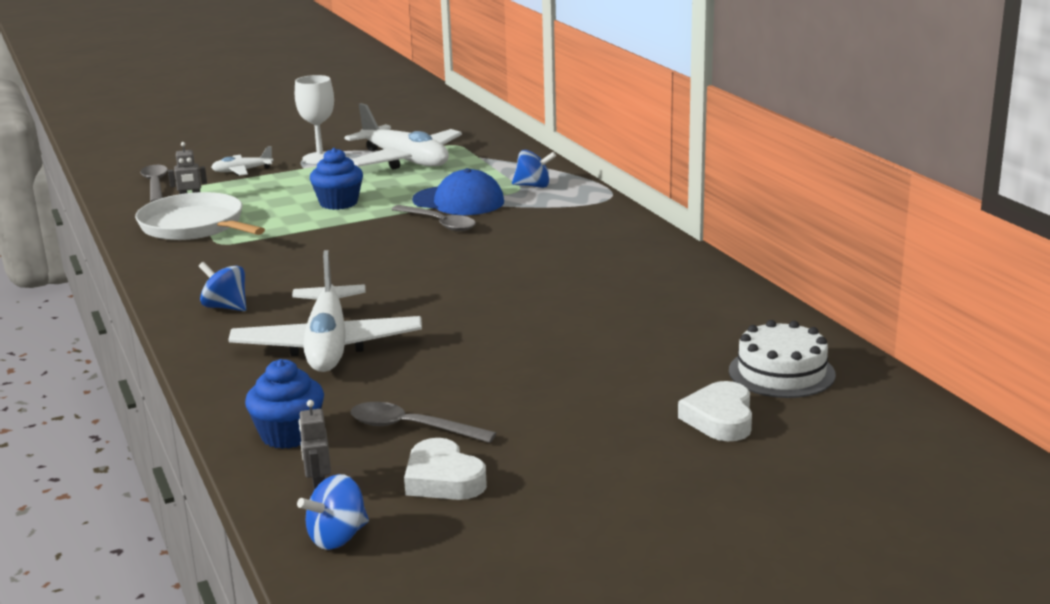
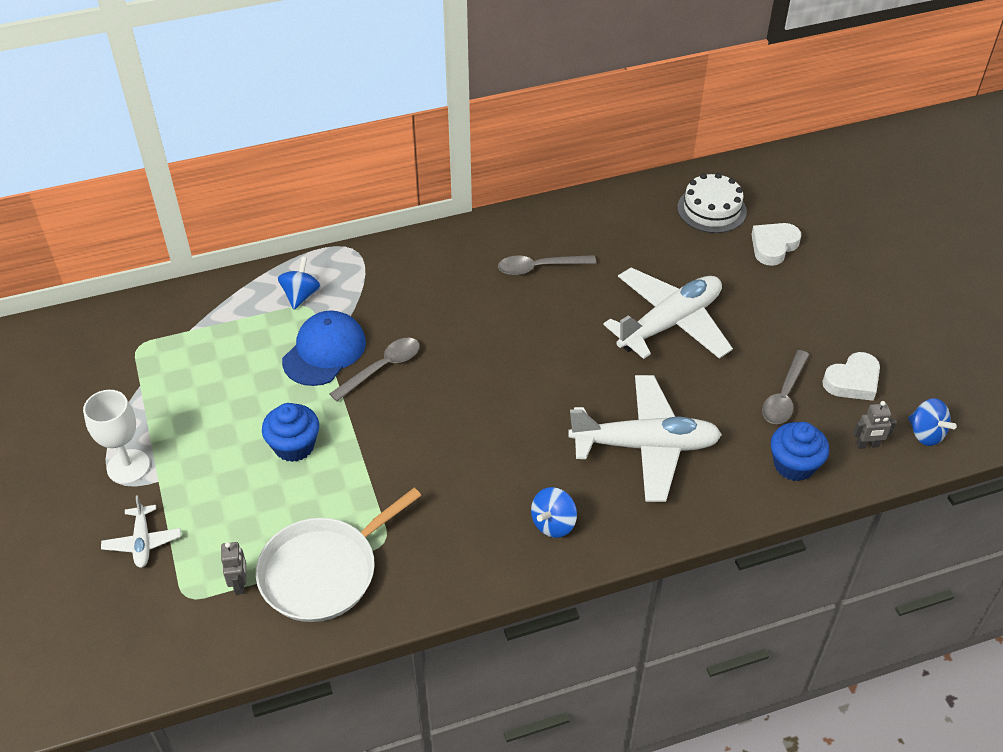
camera: 85 degrees left, 25 degrees up
(155, 185) = (158, 630): grey spoon -> grey spoon (539, 267)
(405, 161) = (175, 390): white plane -> white plane (670, 323)
(720, 419) = (773, 246): white heart -> white heart turned 120 degrees clockwise

